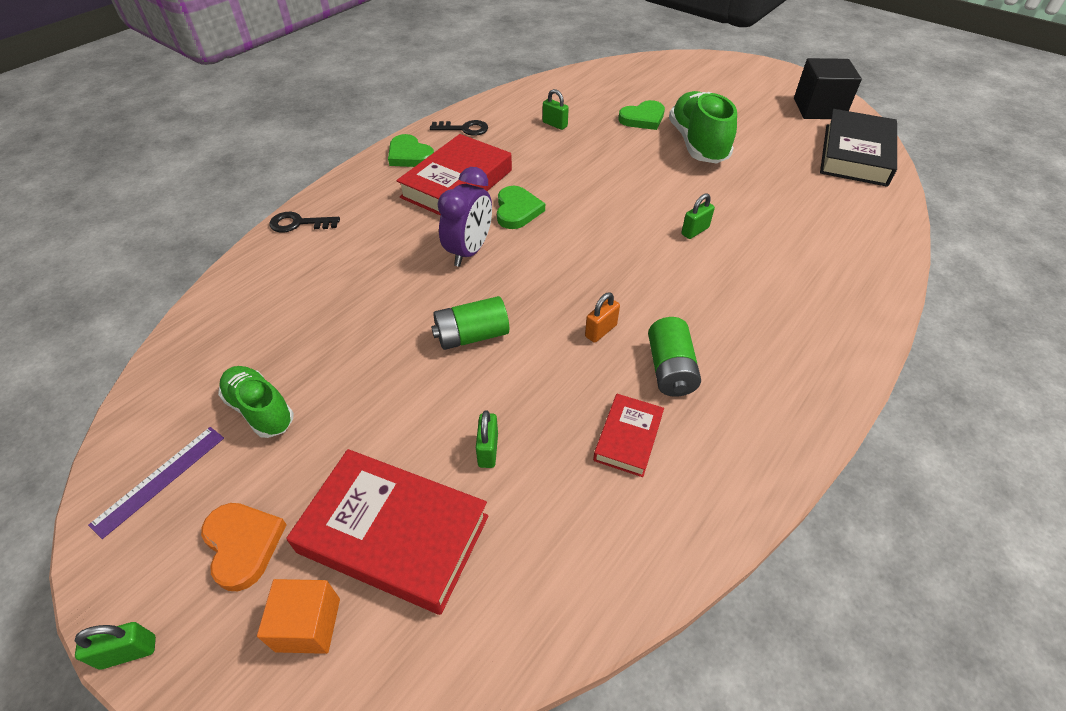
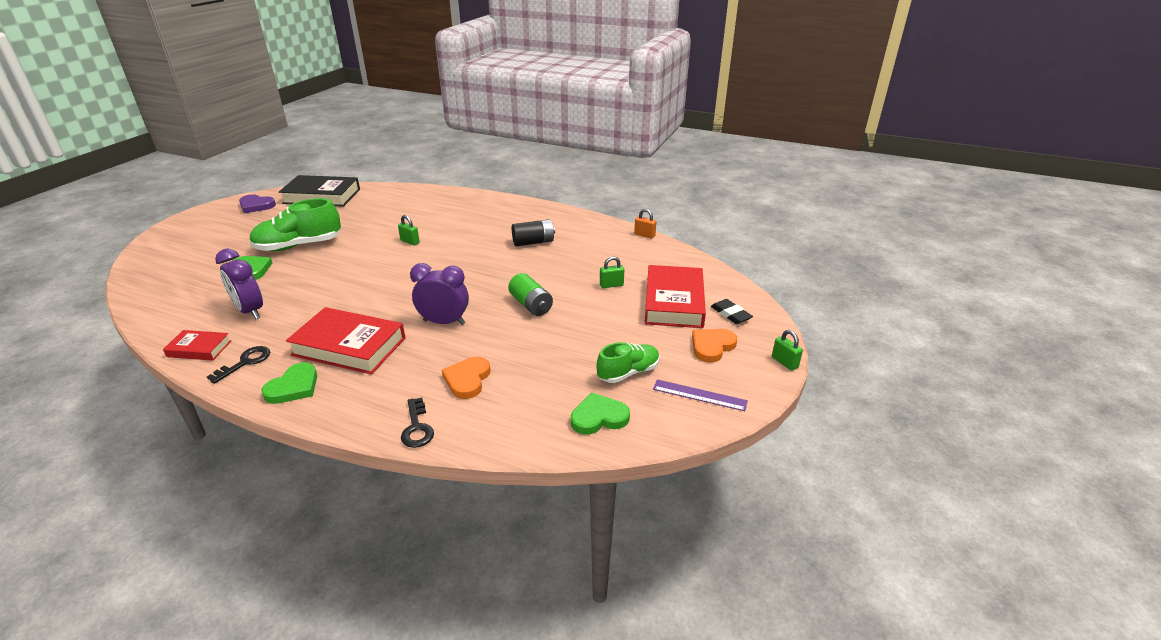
camera: 105 degrees left, 15 degrees down
(260, 410) = (628, 372): green shoe -> green shoe turned 150 degrees counterclockwise
(308, 624) = (730, 314): orange cube -> black eraser
(347, 261) = (467, 379): none -> orange heart
(464, 129) = (245, 362): black key -> black key turned 45 degrees clockwise
(517, 210) = (389, 310): green heart -> green heart (599, 417)
(555, 124) = (250, 311): green padlock -> purple clock
(600, 331) = (511, 263): orange padlock -> orange padlock (644, 235)
(628, 438) = (583, 249): red book -> red book (199, 349)
(670, 369) = (533, 242): green battery -> black battery
(818, 109) = (256, 206): black cube -> purple heart

